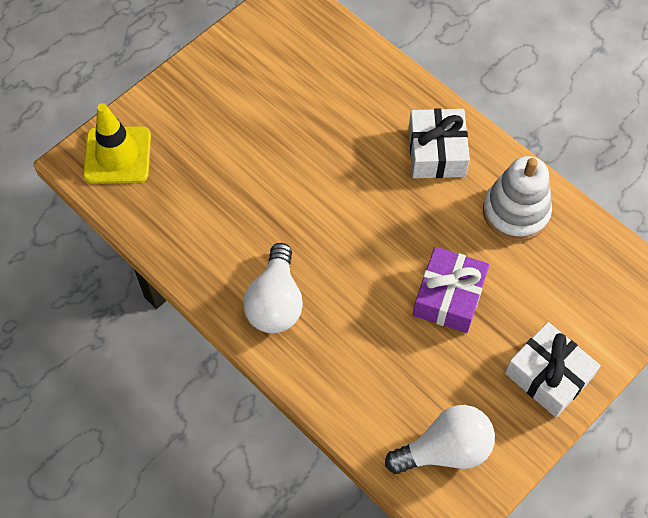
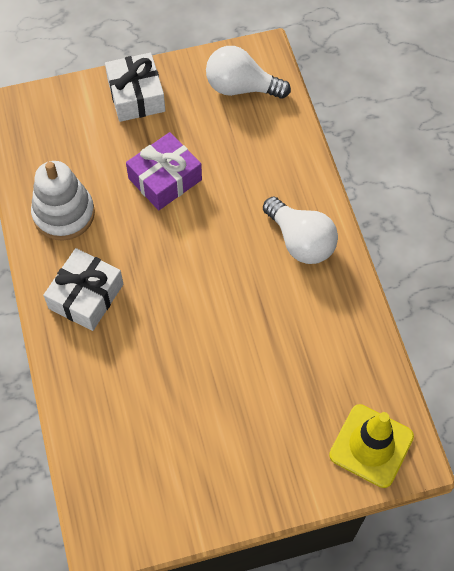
camera: 150 degrees left, 0 degrees up
(275, 302) = (300, 241): white light bulb -> white light bulb turned 105 degrees clockwise

